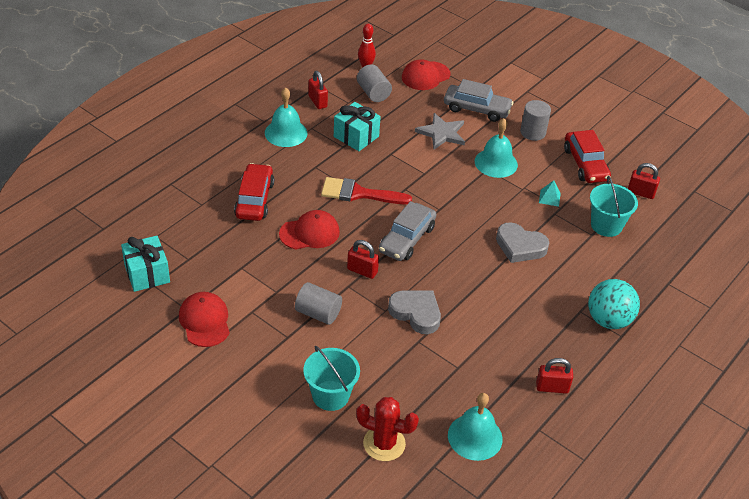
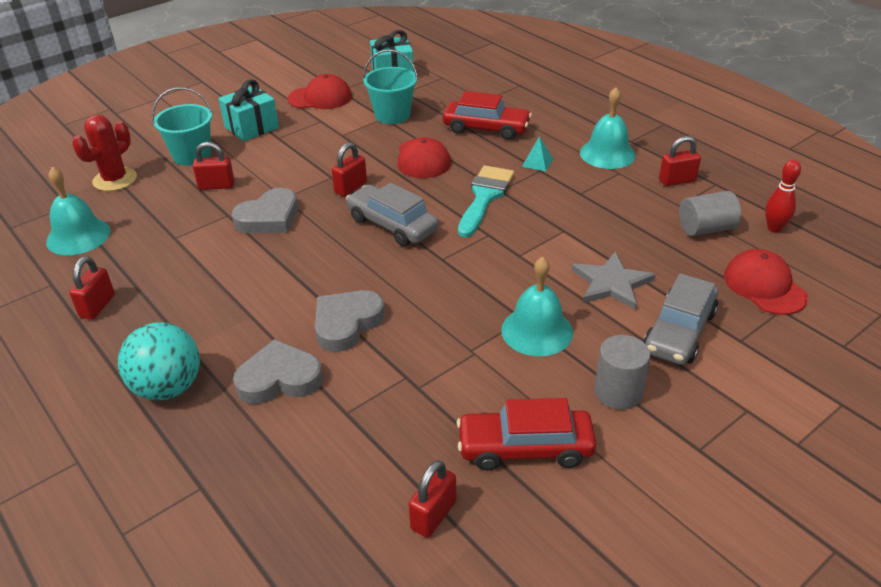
camera: 105 degrees right, 5 degrees down
(318, 313) = (300, 156): grey cylinder -> none
(356, 136) = (601, 205): turquoise gift -> turquoise gift (251, 127)
(359, 193) = (485, 197): red brush -> turquoise brush
(378, 361) = (216, 186): none -> red padlock
(549, 198) = (444, 378): turquoise pyramid -> turquoise pyramid (537, 162)
(579, 268) = (279, 379): none -> grey heart
(606, 225) = (361, 437): turquoise bucket -> turquoise bucket (392, 115)

